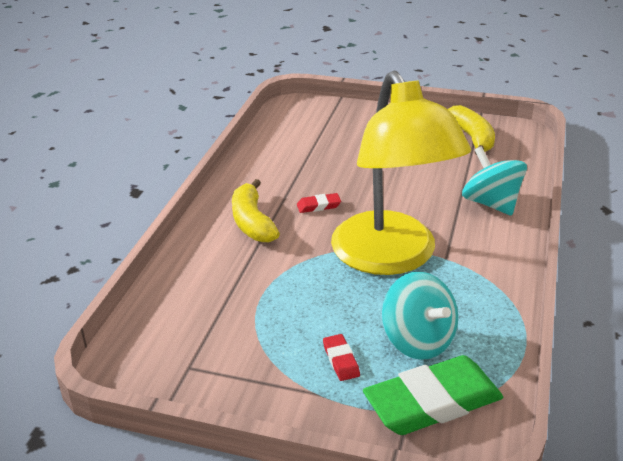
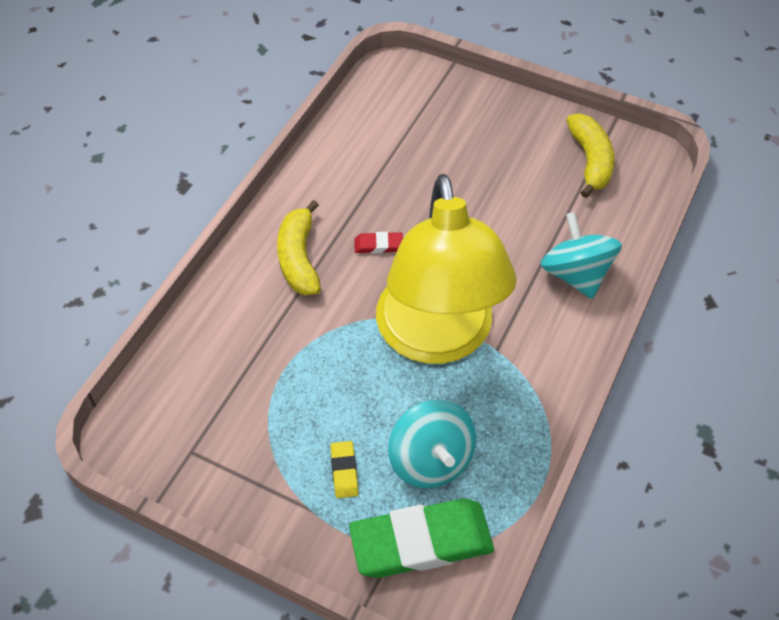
camera: 10 degrees right, 20 degrees up
(341, 360) = (344, 471): red eraser -> yellow eraser

